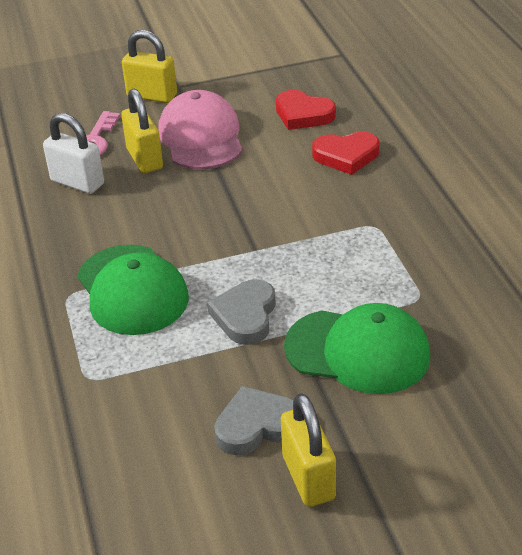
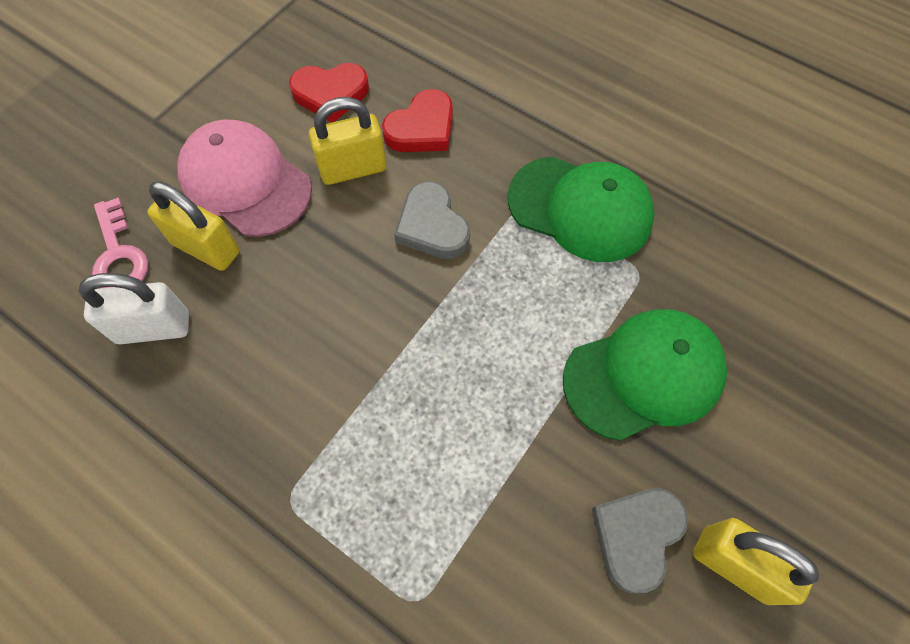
camera: 40 degrees left, 25 degrees up
(132, 290) = (356, 445): green cap -> green cap (580, 209)
(152, 96) = (133, 150): yellow padlock -> yellow padlock (353, 169)
(245, 316) = (504, 401): grey heart -> grey heart (432, 226)

